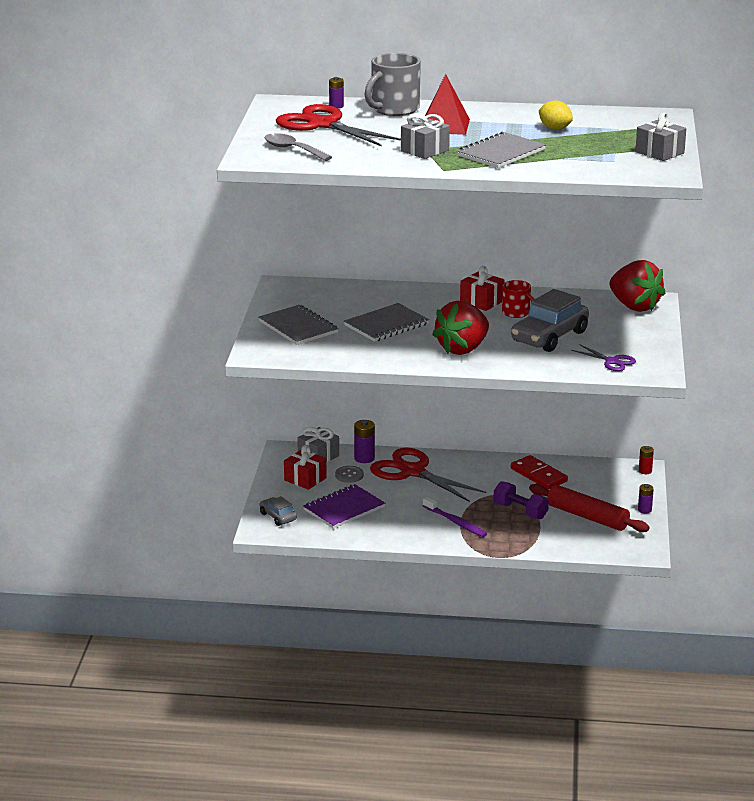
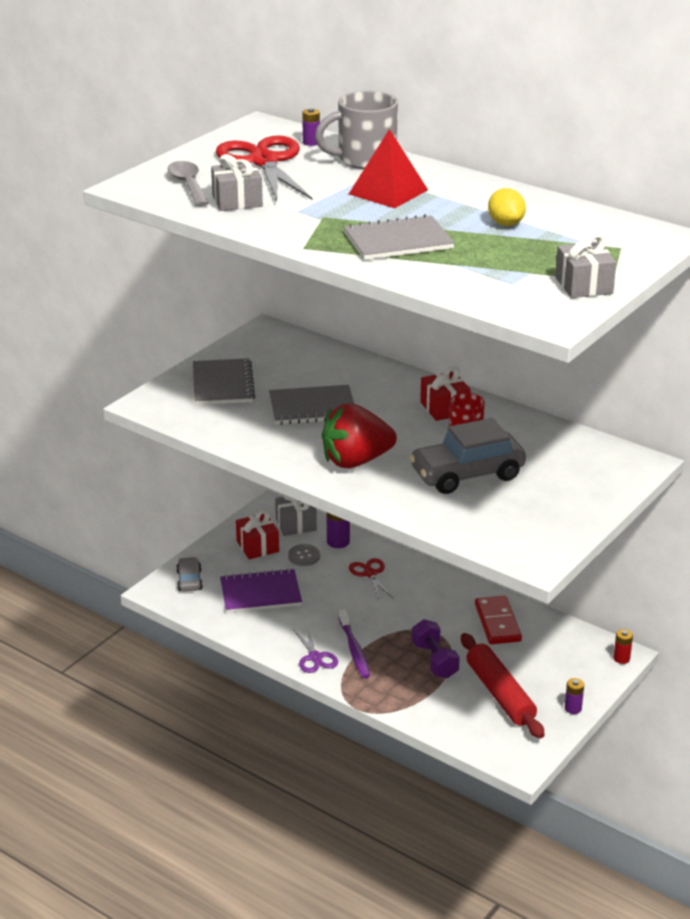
camera: 30 degrees right, 5 degrees up
(412, 472) = (370, 573): red scissors -> red scissors, size x0.49
(425, 150) = (320, 218): grey gift -> grey gift (237, 201)
(612, 361) = (501, 528): purple scissors -> purple scissors (315, 657)
(634, 306) = (609, 463): red strawberry -> none

